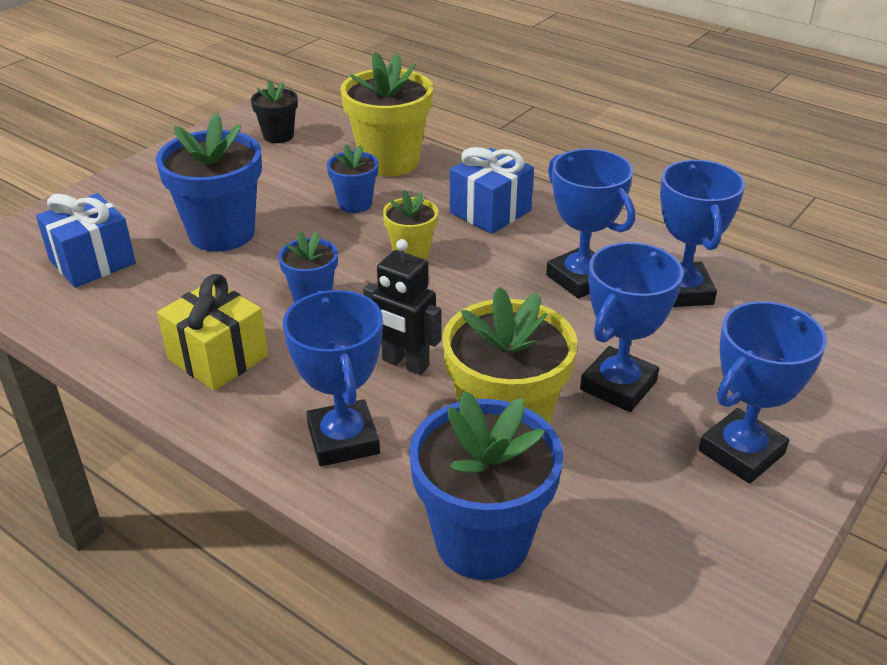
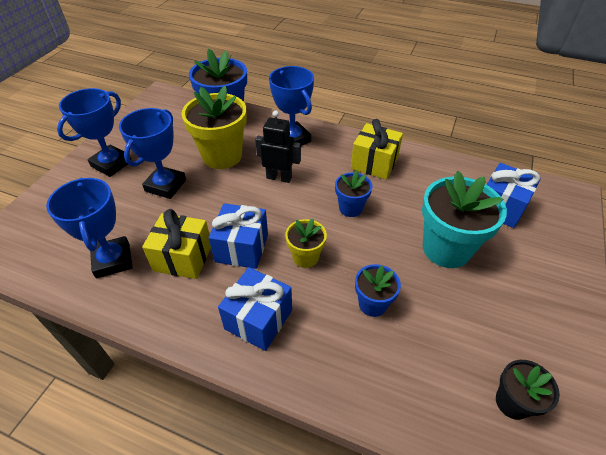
camera: 165 degrees right, 10 degrees up
(222, 233) = (446, 249): blue flower pot -> turquoise flower pot
(389, 162) = (374, 379): yellow flower pot -> none
(495, 276) = (242, 248): none -> blue gift
(580, 278) = (183, 258): blue trophy -> yellow gift

